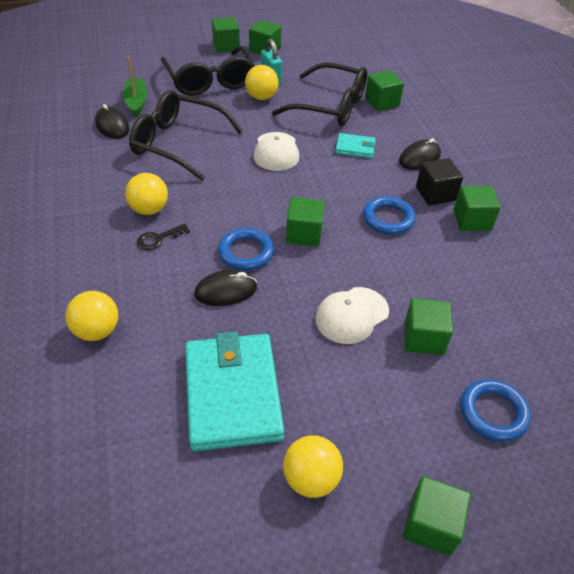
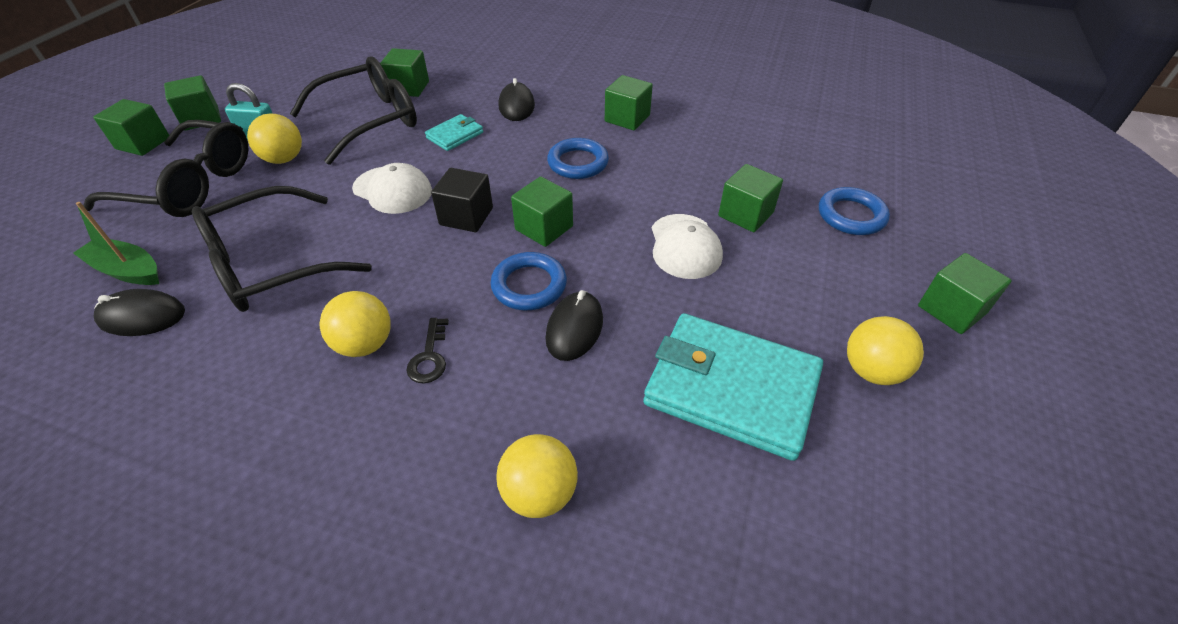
camera: 55 degrees left, 0 degrees up
(435, 194) = (573, 120): black cube -> black cube (466, 216)

